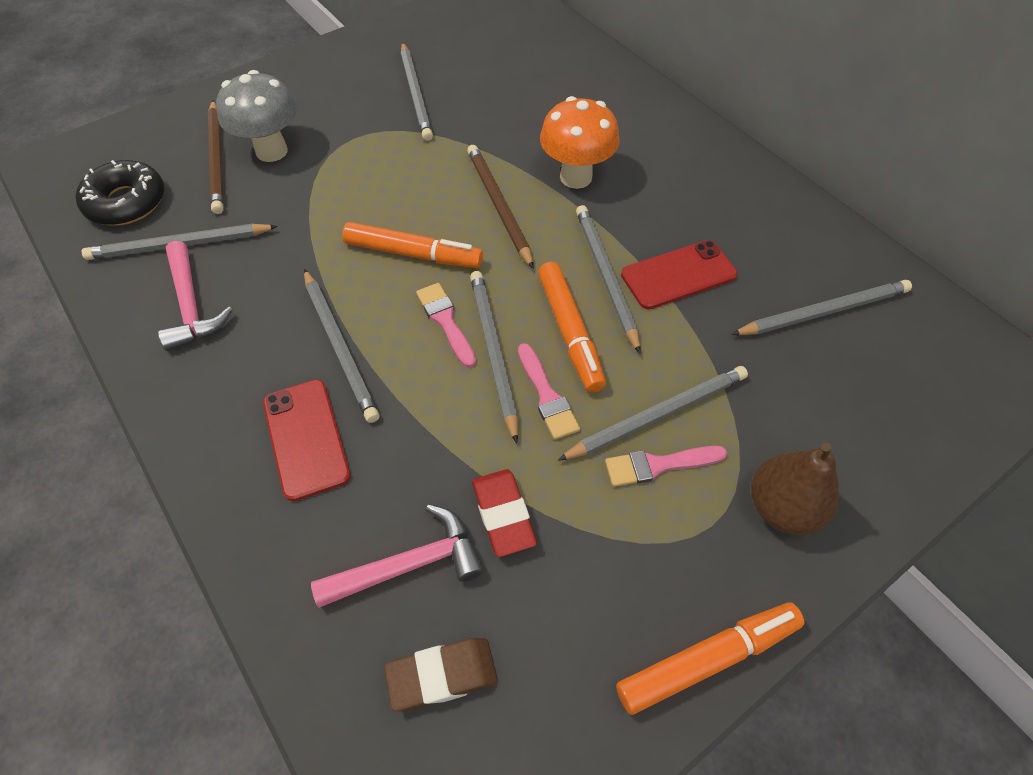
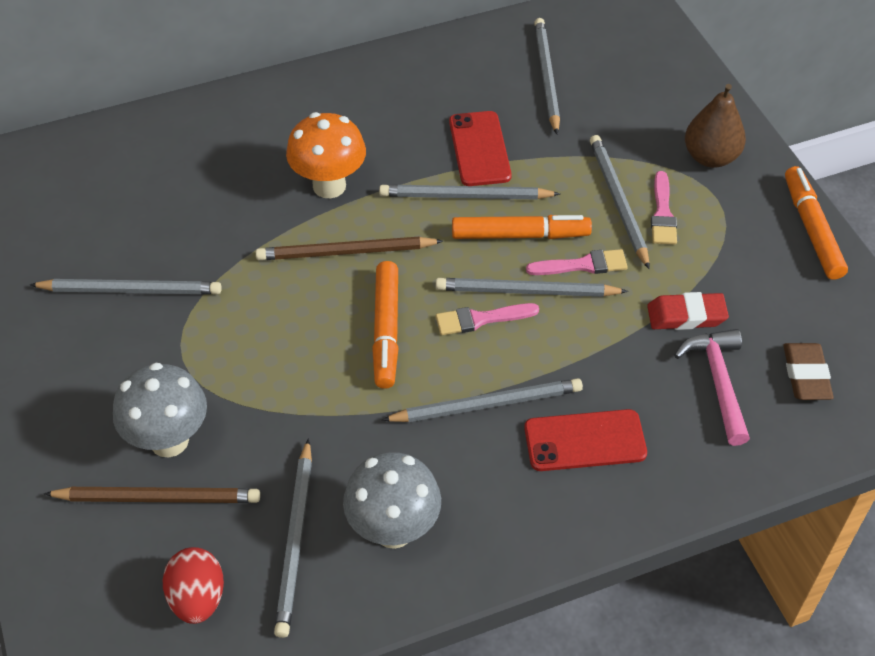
camera: 75 degrees left, 5 degrees down
(126, 202) = (198, 598): black donut -> red egg
(191, 306) = (393, 530): pink hammer -> grey mushroom
(413, 254) = (386, 330): orange marker -> orange marker turned 150 degrees clockwise

